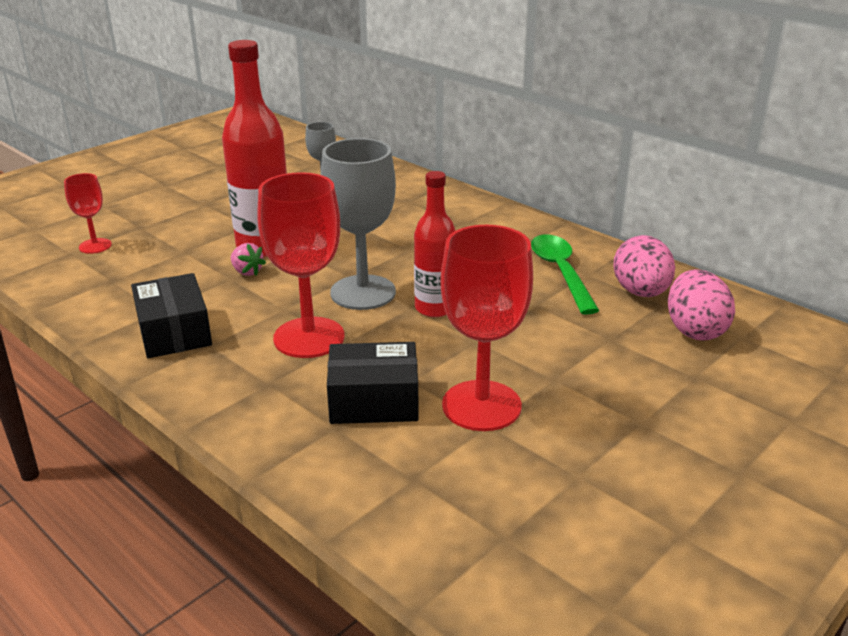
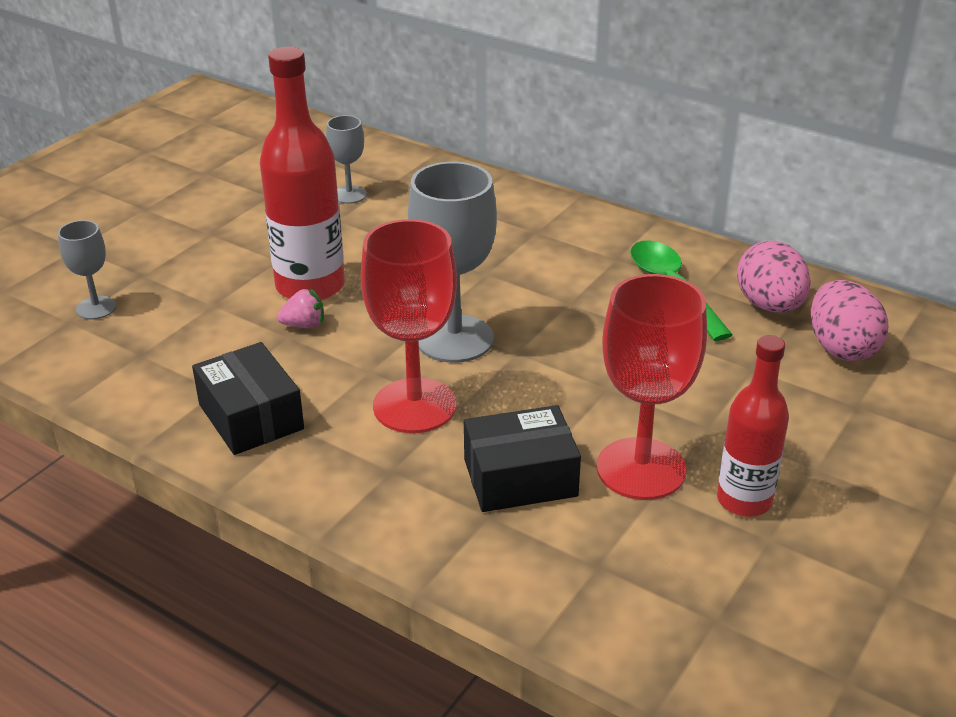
camera: 10 degrees left, 5 degrees up
(95, 246) = (96, 308): red goblet -> grey goblet
(247, 272) = (304, 325): pink strawberry -> pink strawberry turned 45 degrees counterclockwise
(435, 308) = (545, 351): red bottle -> red bottle (744, 500)

